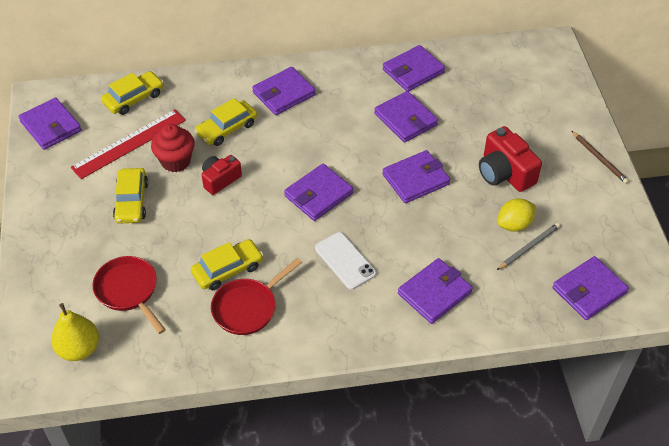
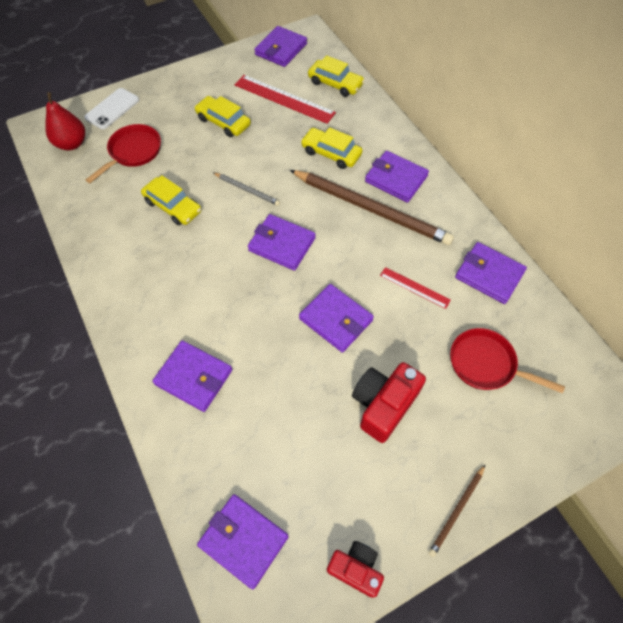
camera: 70 degrees right, 10 degrees up
(79, 349) = (72, 144): yellow pear -> red pear
(131, 201) = (223, 122): yellow car -> yellow car turned 60 degrees clockwise
(176, 161) = (278, 133): red cupcake -> none
(220, 180) = (270, 168): red camera -> red camera (355, 569)
(248, 307) = (137, 233): red pan -> red pan (486, 364)
(310, 121) = (371, 209): none -> brown pencil
(345, 261) = (210, 289): white phone -> white phone (112, 109)
(405, 119) = (414, 287): purple wallet -> red ruler
(514, 224) = (311, 433): yellow lemon -> none
(529, 247) = (284, 457): grey pencil -> grey pencil (247, 190)

